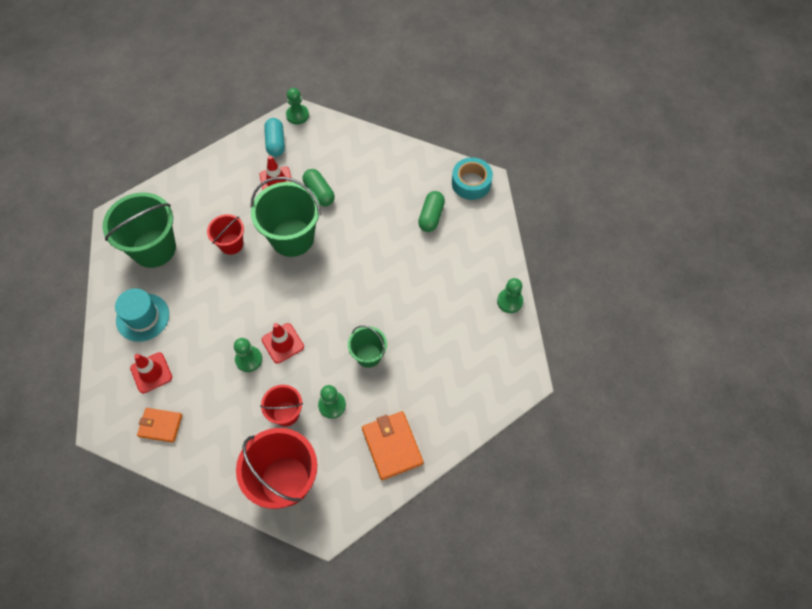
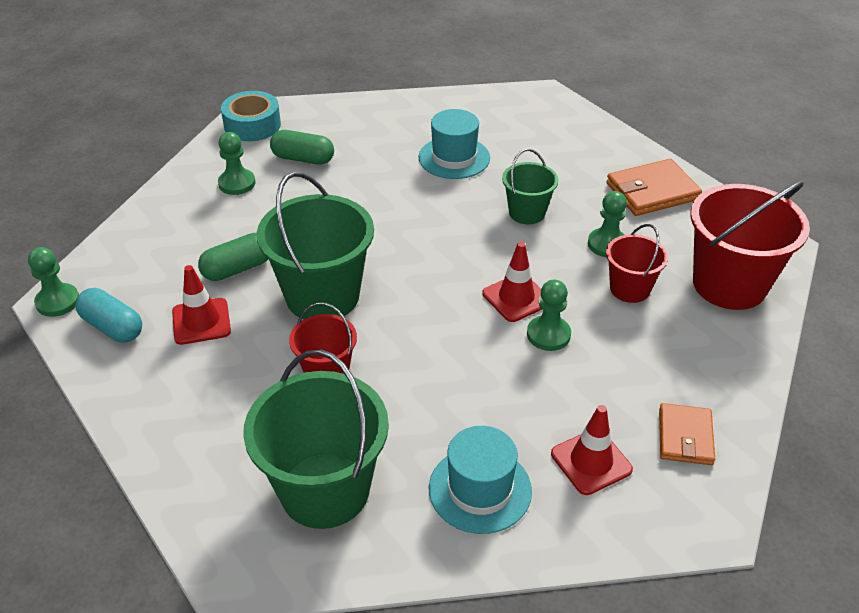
camera: 90 degrees left, 20 degrees down
(275, 143) = (112, 327): turquoise capsule -> turquoise capsule turned 45 degrees clockwise
(434, 310) = (454, 158): none -> turquoise hat
(509, 301) = (439, 101): green pawn -> green pawn (237, 183)

